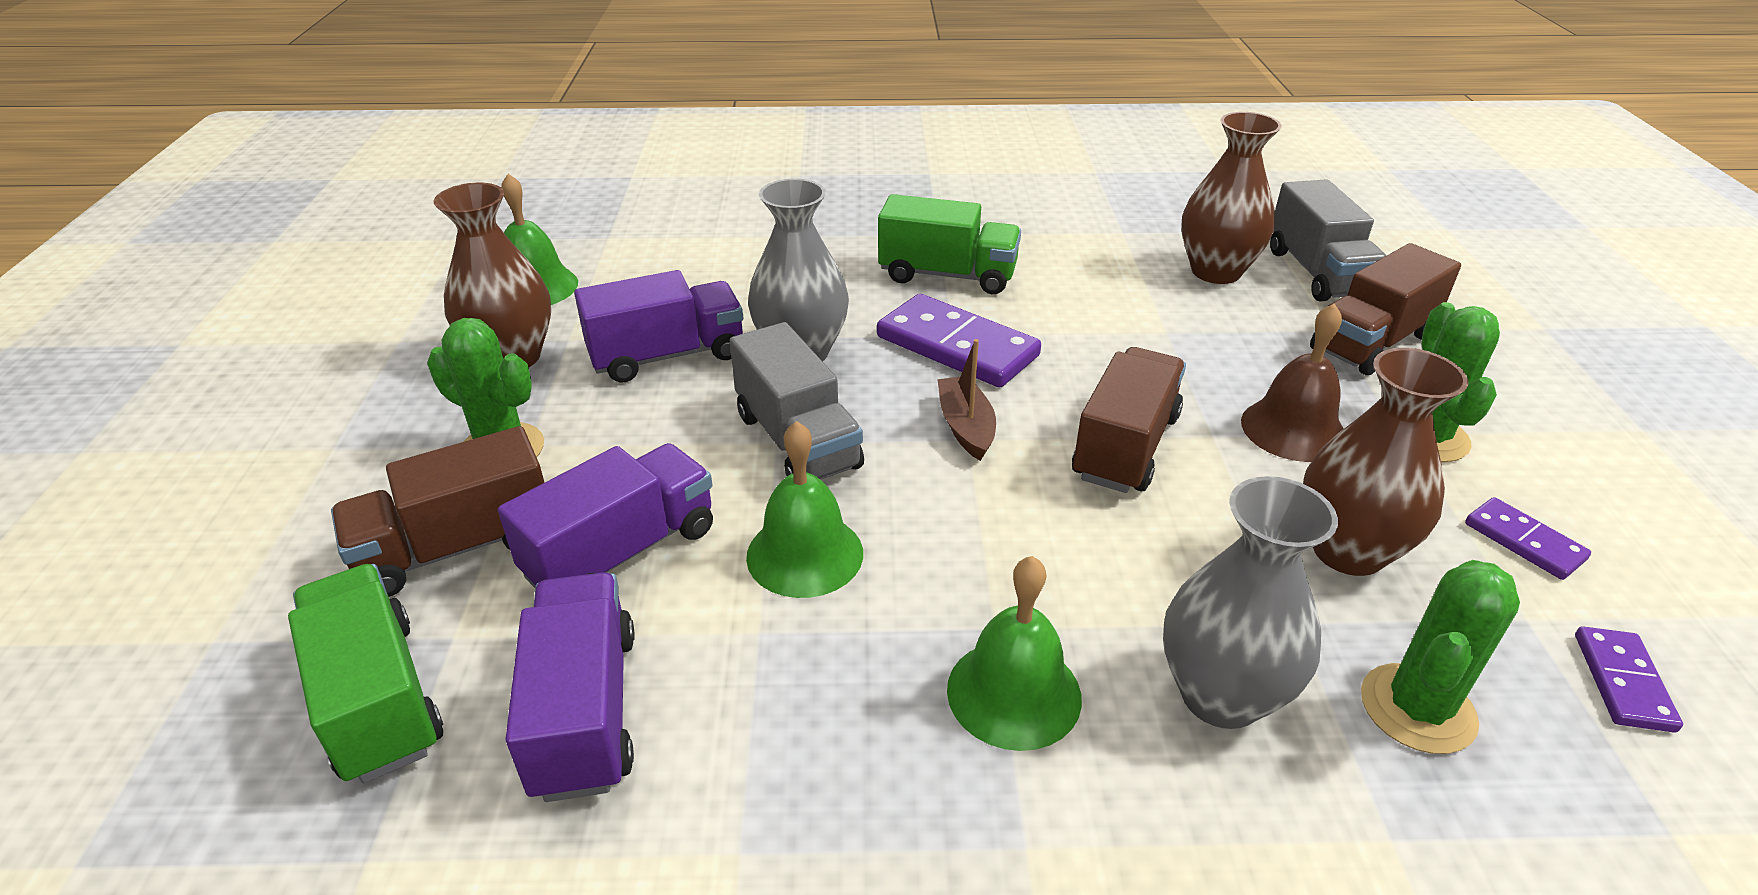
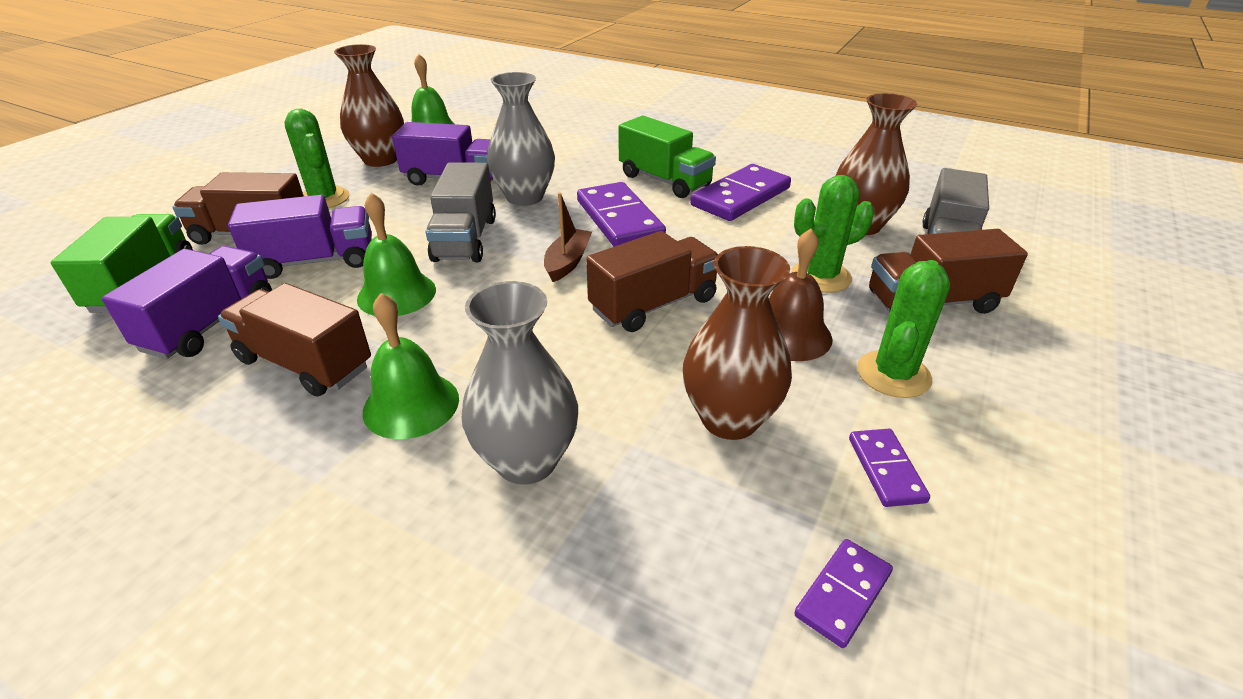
camera: 30 degrees right, 0 degrees up
(808, 704) = (305, 363): none -> brown truck
(1057, 272) = (740, 197): none -> purple domino
(1417, 709) = (649, 531): green cactus -> green cactus (821, 277)

